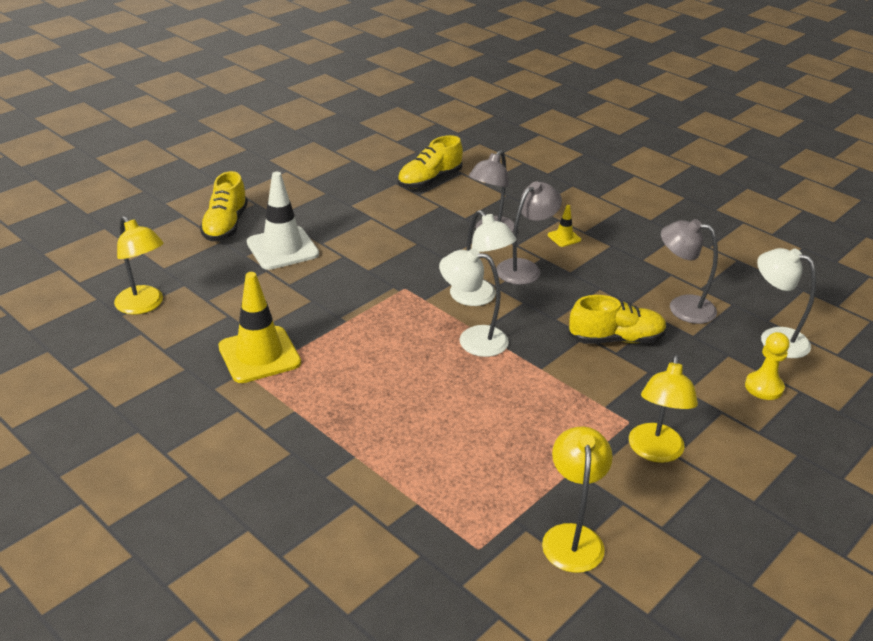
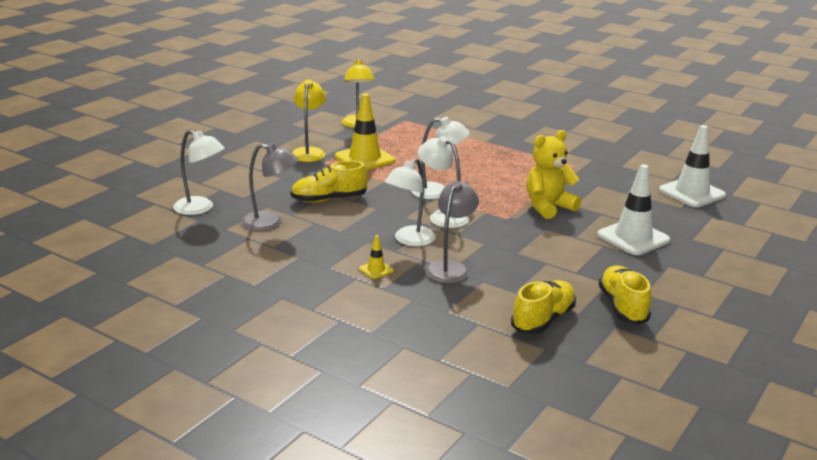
camera: 170 degrees right, 10 degrees down
(144, 305) = (692, 193): yellow lamp -> white traffic cone
(225, 225) = (704, 252): yellow shoe -> yellow shoe (622, 307)
(259, 355) = (580, 174): yellow traffic cone -> yellow traffic cone (364, 159)
(345, 300) = (548, 207): none -> yellow teddy bear
(525, 268) = (409, 240): grey lamp -> white lamp
(764, 387) = (224, 182): yellow pawn -> none

